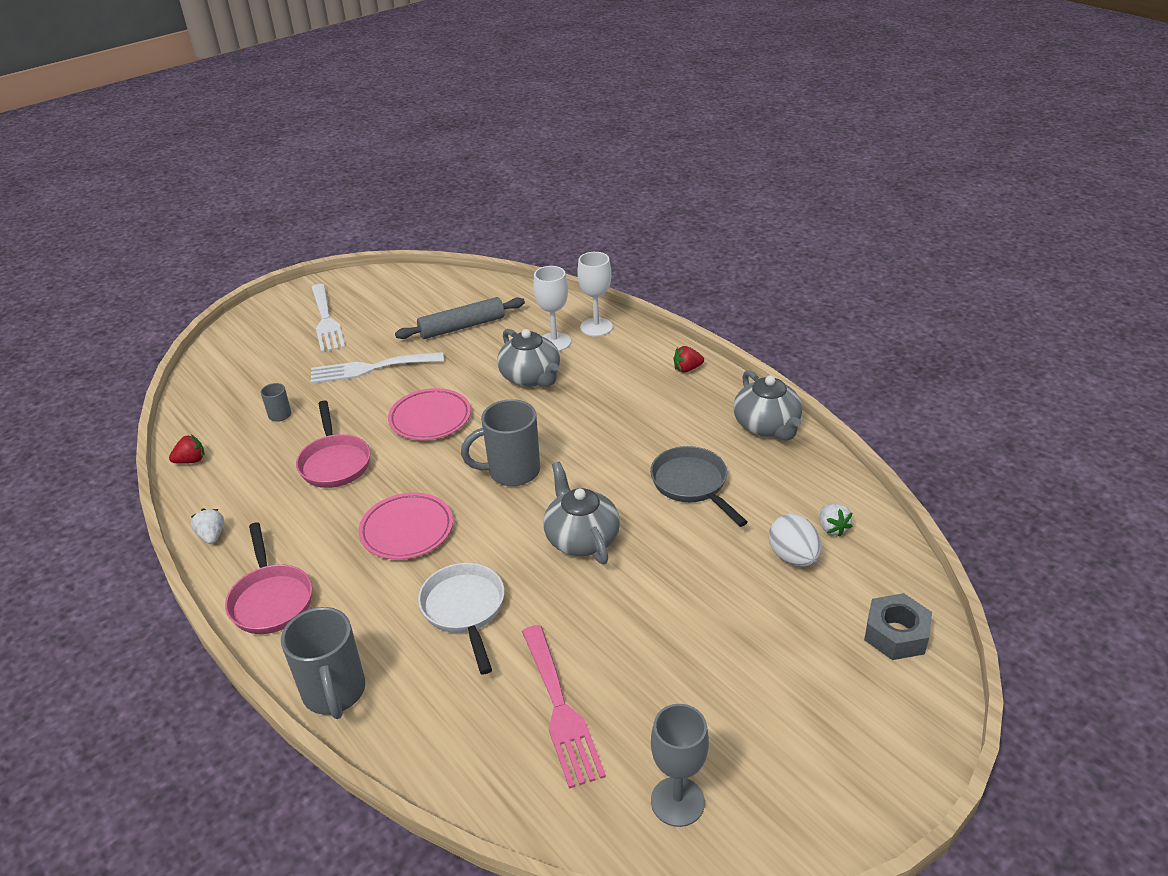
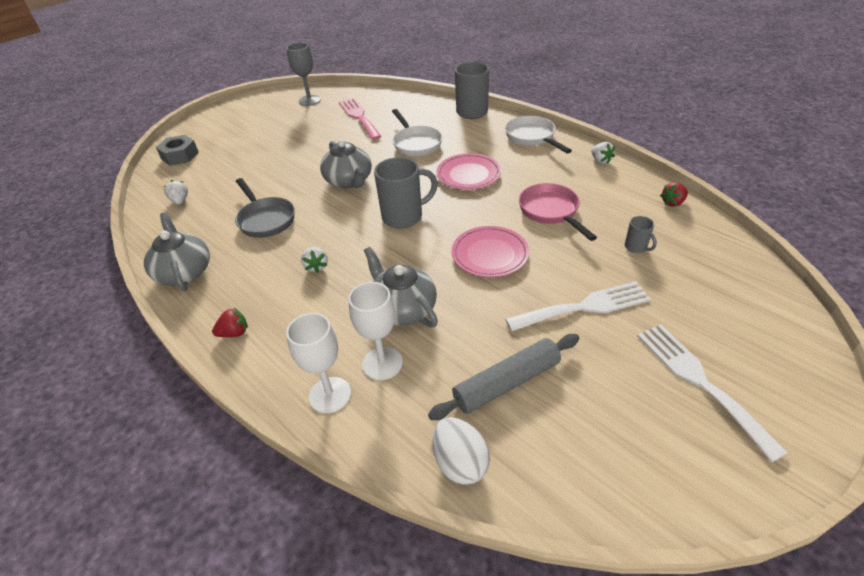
camera: 175 degrees right, 5 degrees up
(271, 599) = (532, 137): pink pan -> white pan
(617, 421) = (316, 266): none -> white strawberry
(793, 557) = (215, 183): white egg -> white egg (460, 463)

